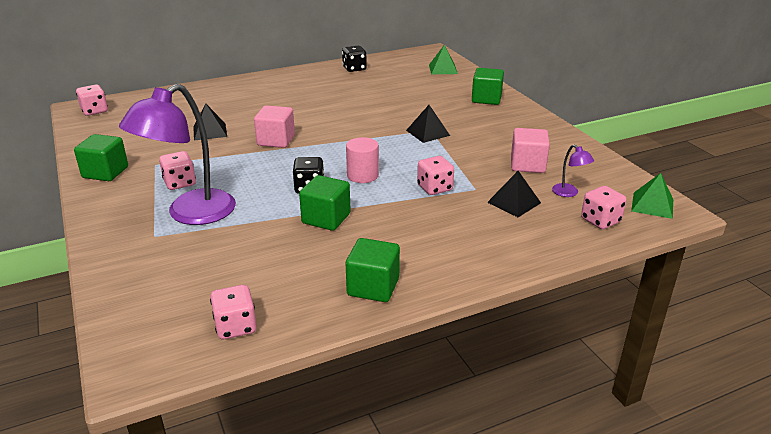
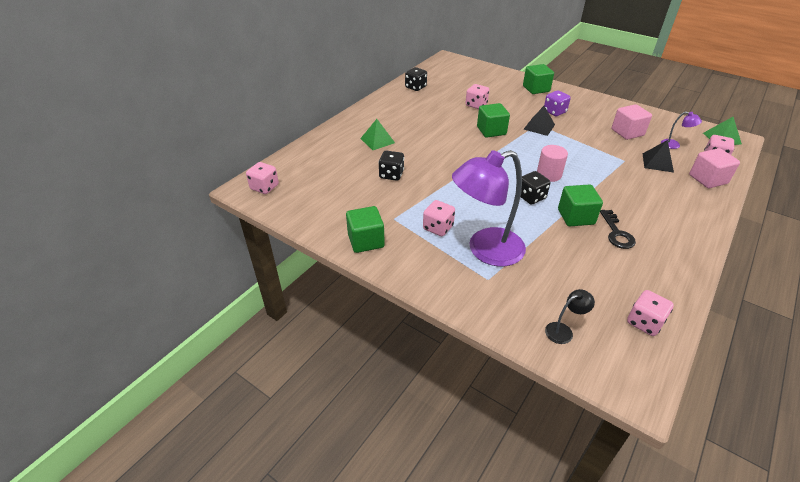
camera: 30 degrees left, 10 degrees up
(149, 299) = (563, 331): none -> black lamp
(190, 214) = (485, 250): purple lamp -> purple lamp turned 60 degrees clockwise
(210, 131) = (391, 175): black pyramid -> black dice
(276, 140) = (451, 166): pink cube -> pink cube (708, 179)
(345, 246) = (617, 233): none -> black key
(373, 287) = (673, 255): green cube -> green cube (491, 131)
(434, 188) = (603, 168): pink dice -> pink dice (476, 105)
(443, 69) = (475, 72): green pyramid -> green pyramid (377, 140)
(470, 124) = (554, 112): none -> purple dice

